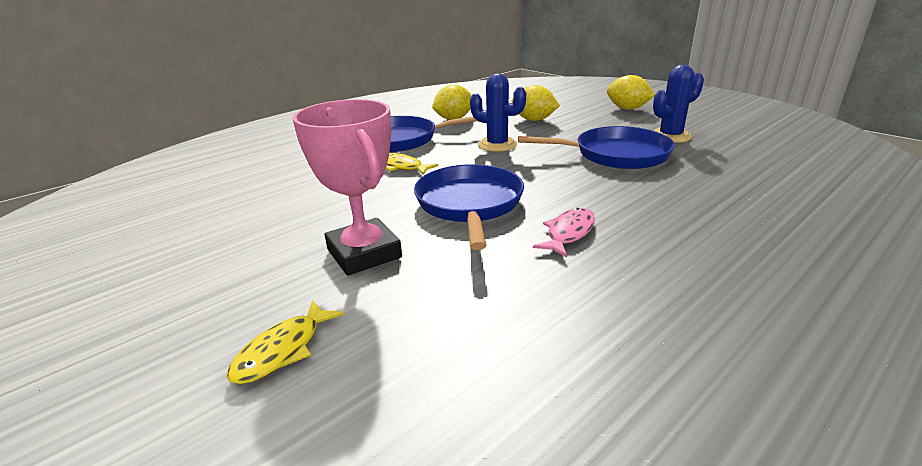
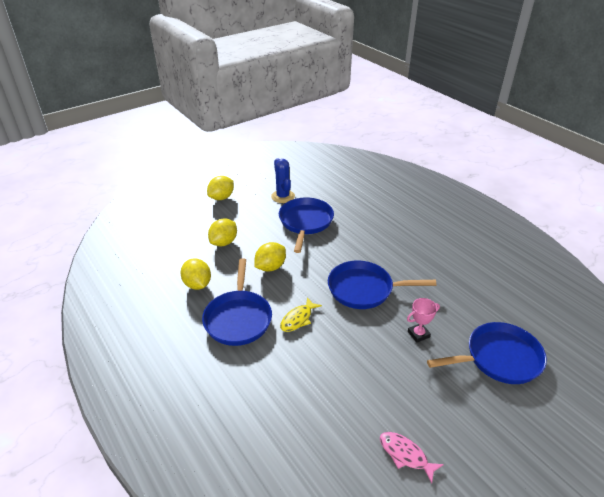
camera: 85 degrees left, 10 degrees up
(283, 350) = (499, 358): yellow fish -> blue pan
(364, 253) = (418, 334): pink trophy -> pink trophy, size x0.51
(497, 145) = (270, 267): blue cactus -> yellow lemon
(568, 233) = (399, 258): pink fish -> pink fish (405, 455)

